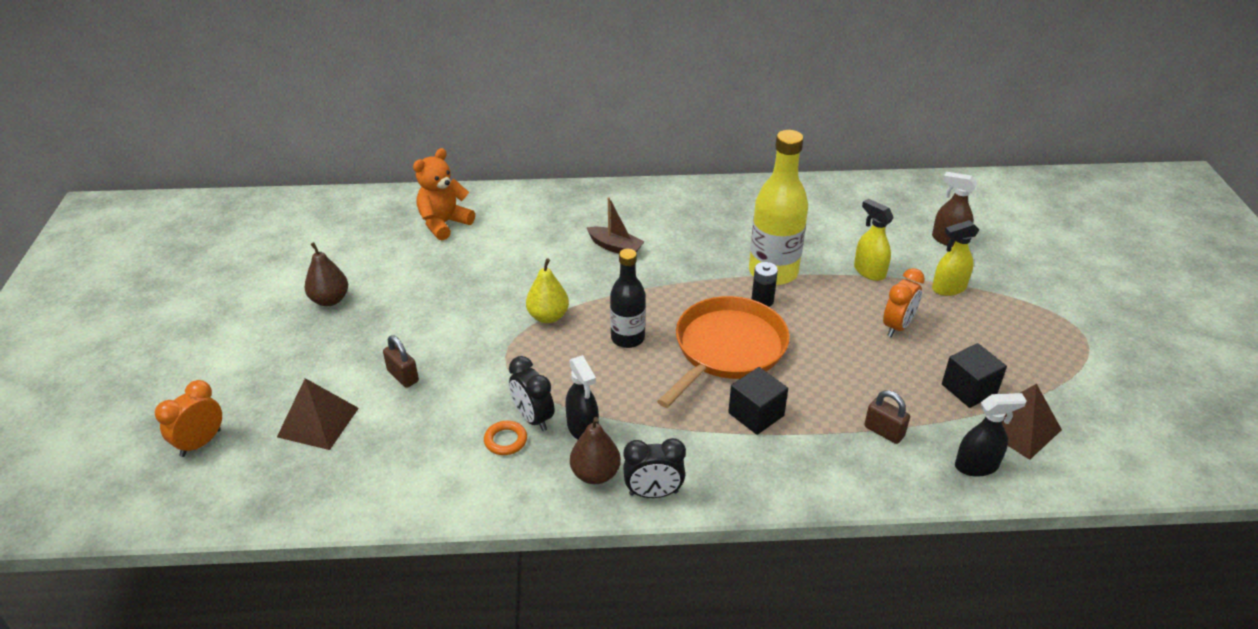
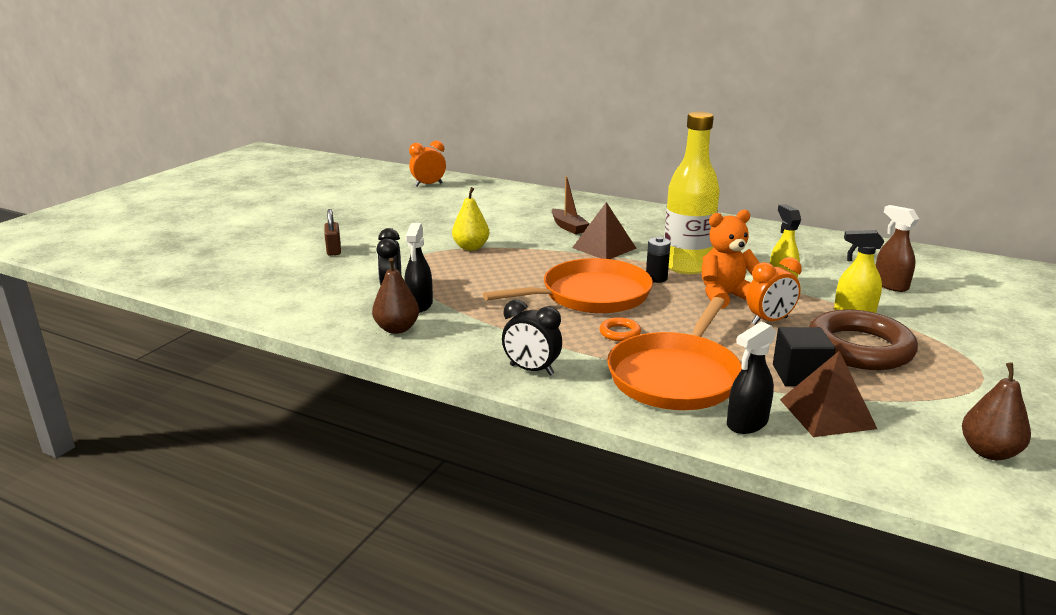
camera: 30 degrees right, 15 degrees down
(201, 443) = (177, 247): orange clock -> orange clock (428, 185)
(318, 422) = (254, 256): brown pyramid -> brown pyramid (604, 248)
(330, 300) = (337, 209): brown pear -> brown pear (989, 452)
(444, 224) = (458, 193): orange teddy bear -> orange teddy bear (725, 296)
(505, 440) = (357, 295): orange ring -> orange ring (619, 333)
(627, 338) = (516, 271): black bottle -> none
(653, 493) = (426, 351): black clock -> black clock (531, 370)
(756, 414) = (568, 334): black cube -> none
(884, 431) = (675, 376): brown padlock -> orange pan
(976, 466) = (747, 423): black spray bottle -> black spray bottle turned 120 degrees clockwise
(984, 335) = (859, 348): none -> brown ring

